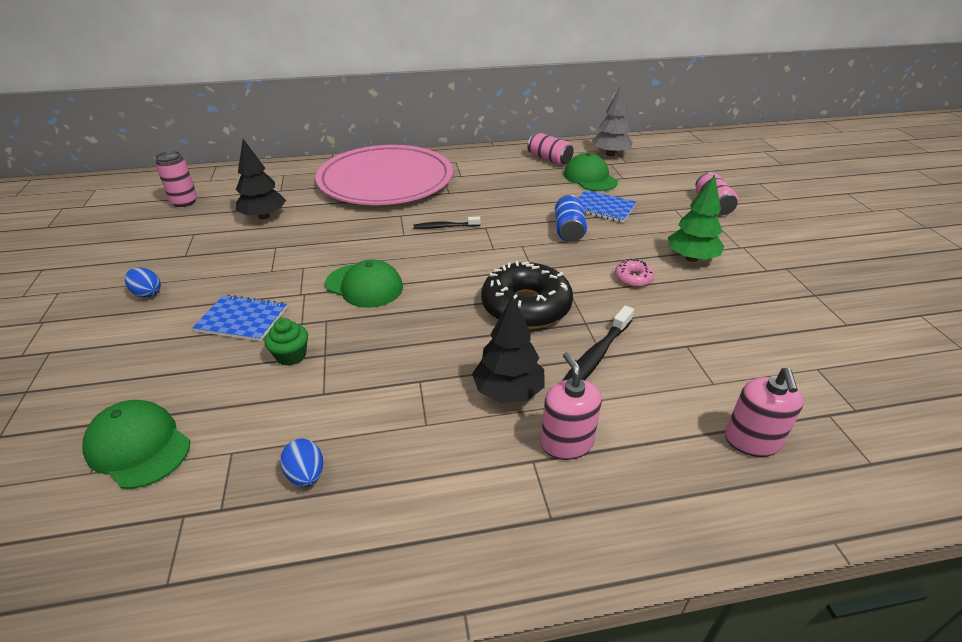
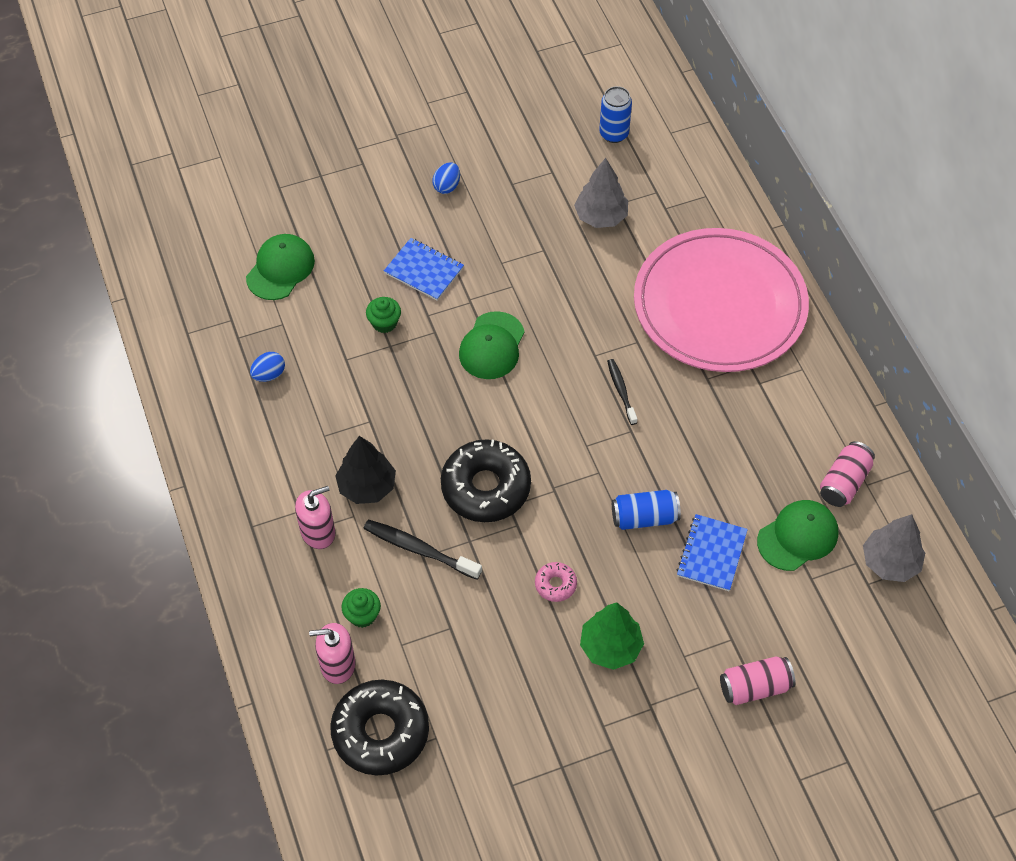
camera: 80 degrees right, 20 degrees up
(184, 202) = (614, 134): pink can -> blue can
(242, 320) = (424, 270): blue notebook -> blue notebook turned 60 degrees counterclockwise
(264, 216) = (601, 216): black tree -> grey tree
(681, 412) = (362, 615): none -> green cupcake
(828, 410) = (380, 732): none -> black donut

